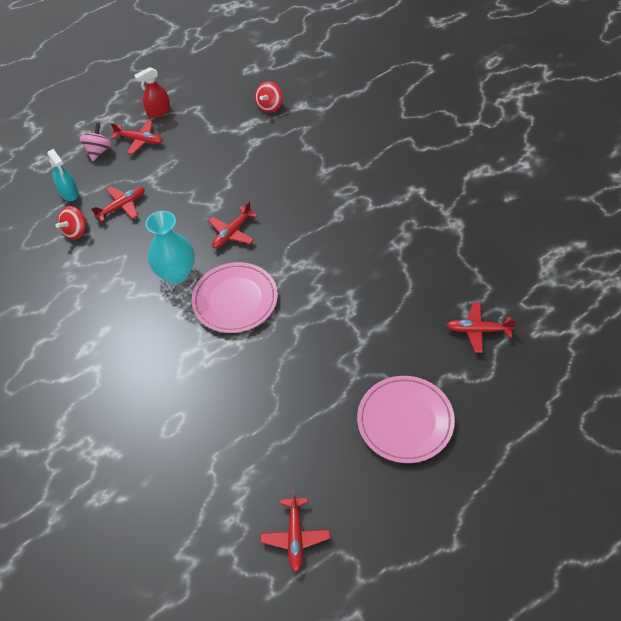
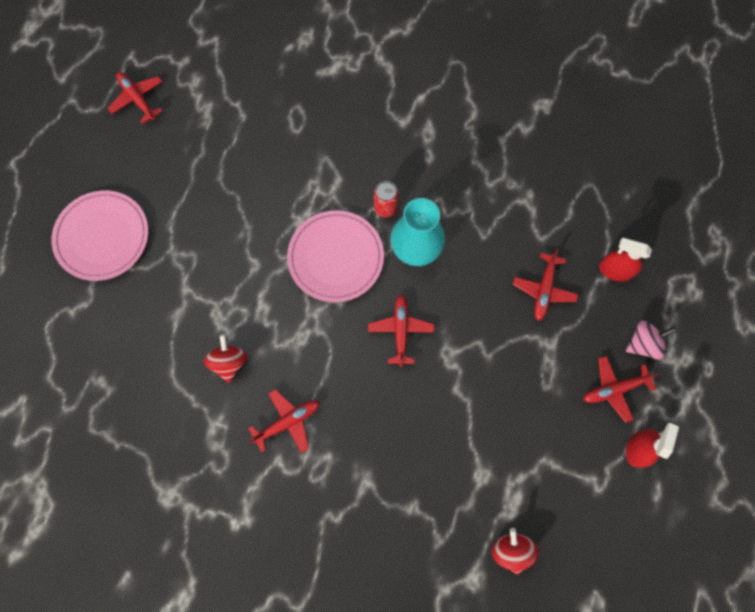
camera: 140 degrees right, 20 degrees up
(69, 193) = (614, 270): turquoise spray bottle -> red spray bottle
(76, 231) = (558, 232): red spinning top -> red spinning top (229, 362)
(98, 151) = (643, 343): pink spinning top -> pink spinning top turned 90 degrees counterclockwise
(170, 312) = (385, 208): none -> red can
(478, 330) = (79, 369): red plane -> red plane (287, 422)

